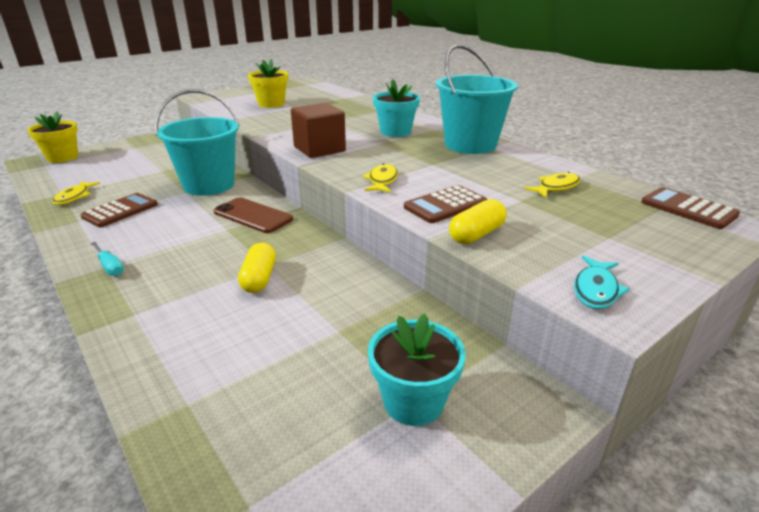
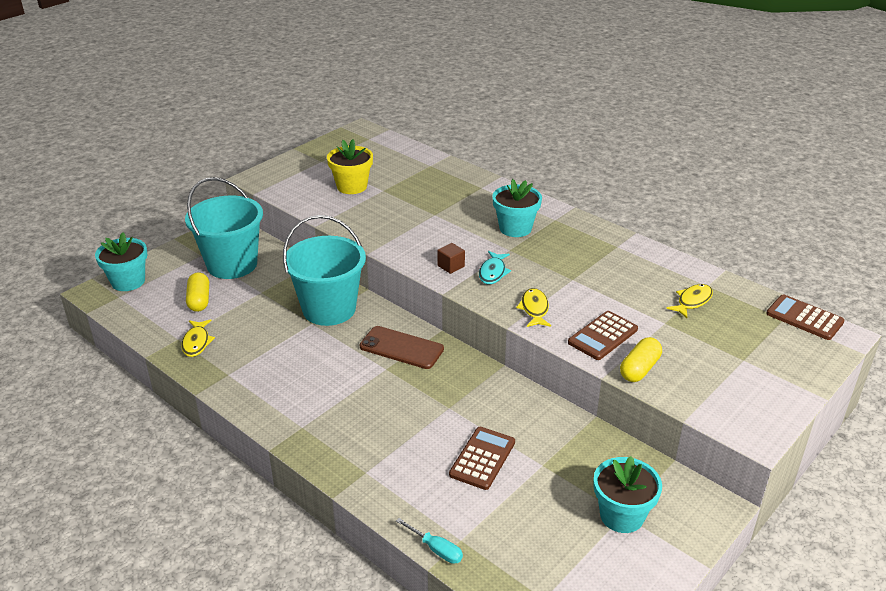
camera: 10 degrees left, 5 degrees up
(62, 157) = (128, 281): yellow flower pot -> turquoise flower pot
(110, 267) = (306, 426): turquoise screwdriver -> turquoise screwdriver (436, 549)
(120, 211) = (261, 356): brown calculator -> brown calculator (482, 458)
(259, 278) = (450, 422): yellow capsule -> yellow capsule (199, 300)
(319, 149) = (451, 266): brown cube -> brown cube, size x0.49
(470, 145) = (598, 244): turquoise bucket -> turquoise bucket (232, 264)
(596, 289) = (740, 415): turquoise fish -> turquoise fish (493, 272)

